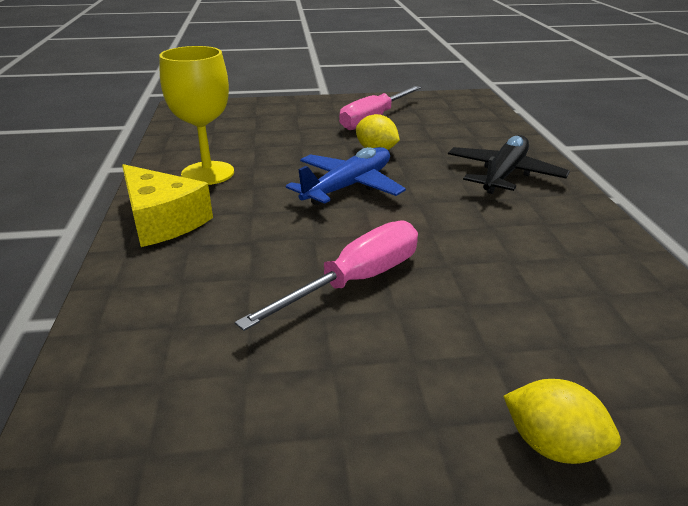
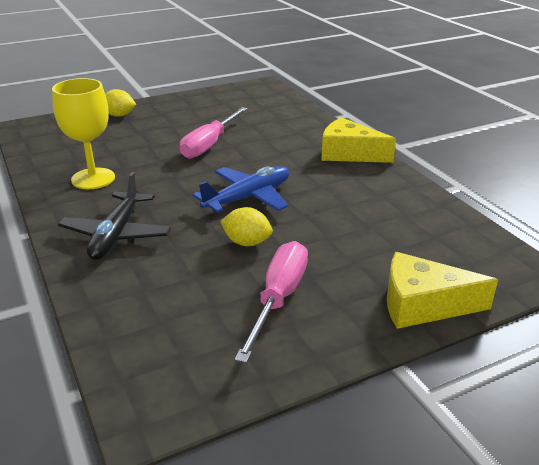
camera: 160 degrees right, 0 degrees up
(208, 173) = (369, 189): yellow goblet -> yellow goblet (93, 179)
(281, 105) = (423, 305): none -> yellow cheese
(348, 186) = (248, 198): blue plane -> blue plane turned 150 degrees counterclockwise

